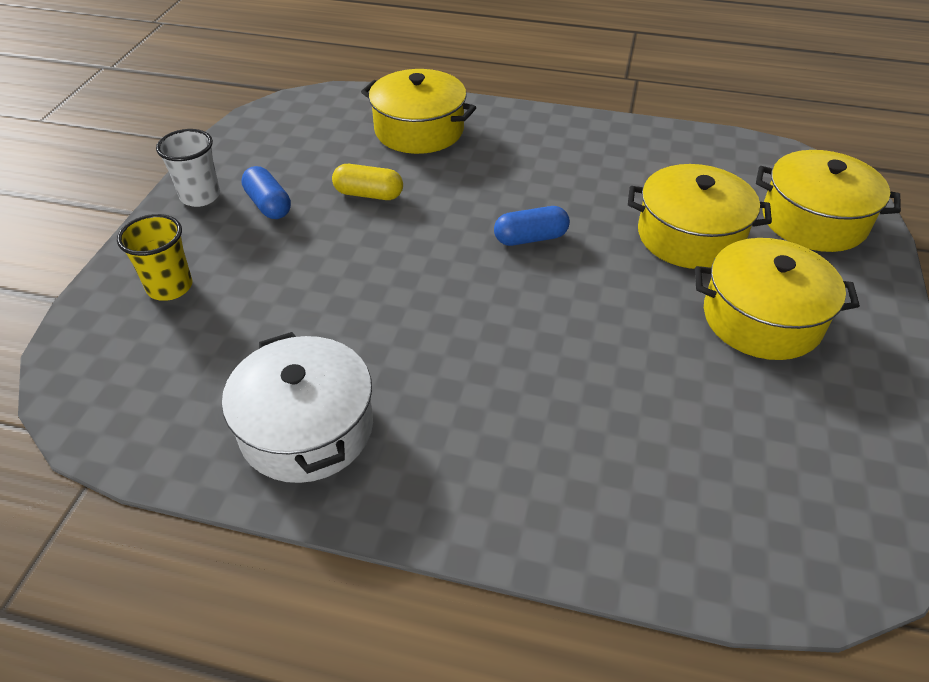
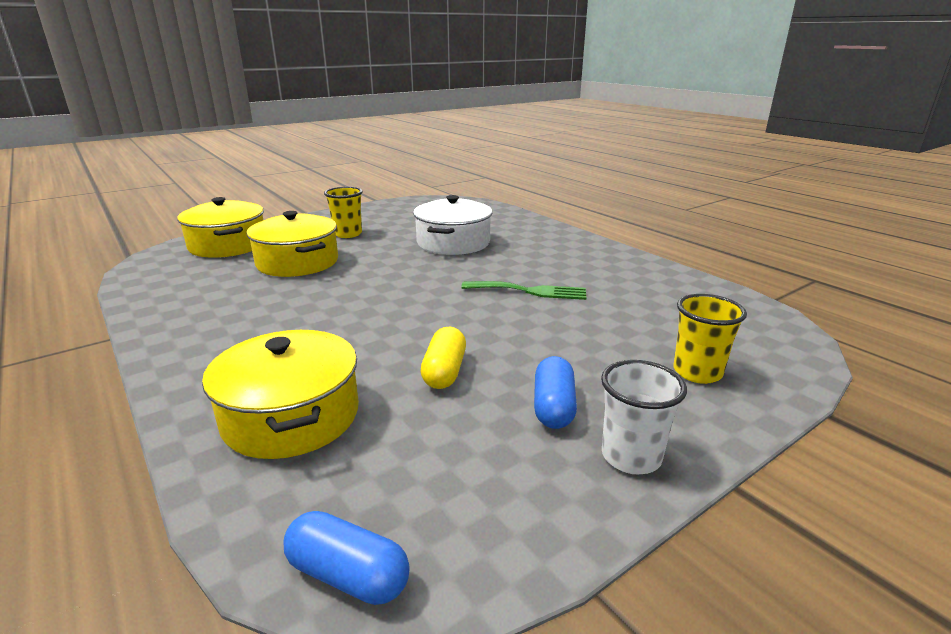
camera: 140 degrees left, 20 degrees down
(307, 428) = (625, 275): white pot -> white pot (453, 243)
(368, 194) = (444, 371): yellow capsule -> yellow capsule turned 45 degrees clockwise
(396, 323) = (530, 291): none -> green fork
(530, 238) = (380, 294): blue capsule -> blue capsule (348, 575)
(761, 318) = (348, 234): yellow pot -> yellow cup

